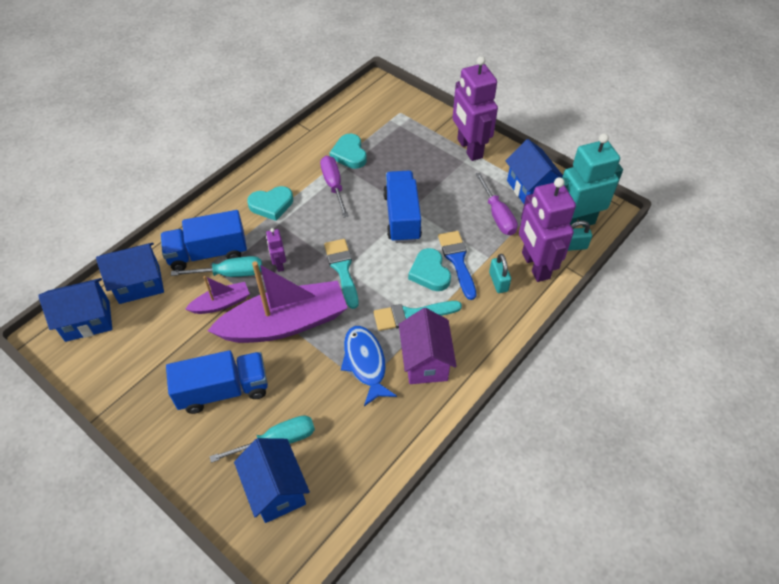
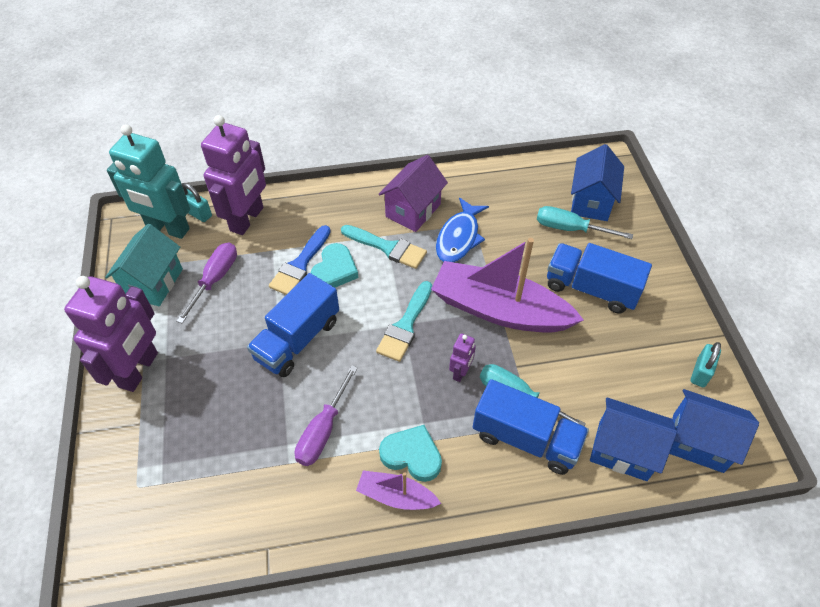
camera: 140 degrees left, 0 degrees up
(221, 303) = (546, 369): purple boat -> purple boat (396, 496)
(349, 154) = (262, 464): turquoise heart -> none
(498, 282) = (291, 227): turquoise padlock -> turquoise padlock (700, 372)
(530, 189) = (153, 283): blue house -> turquoise house

